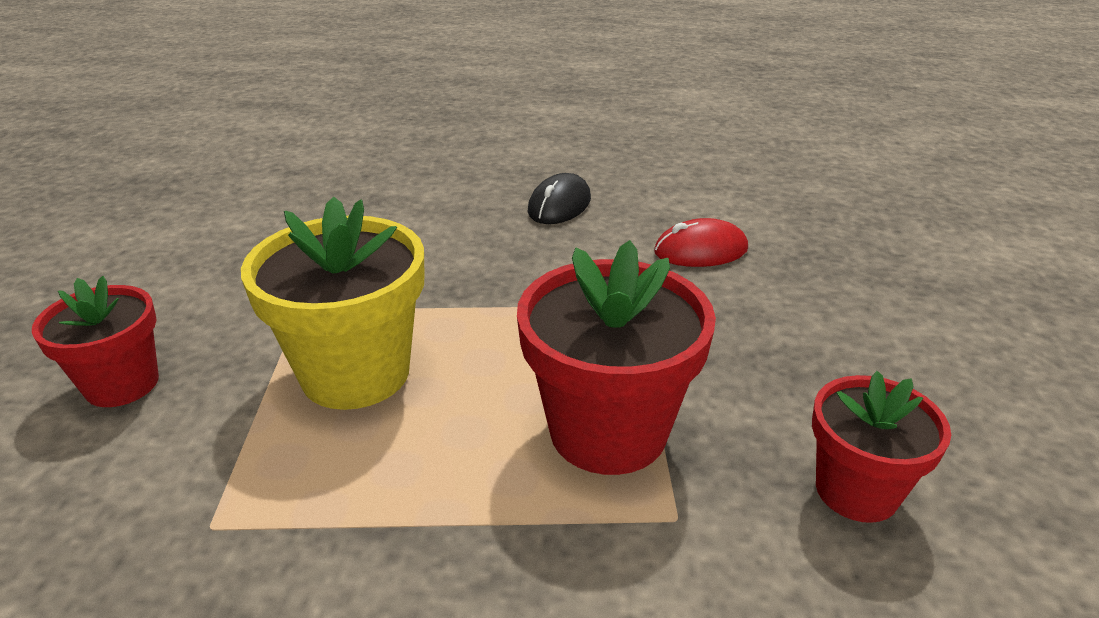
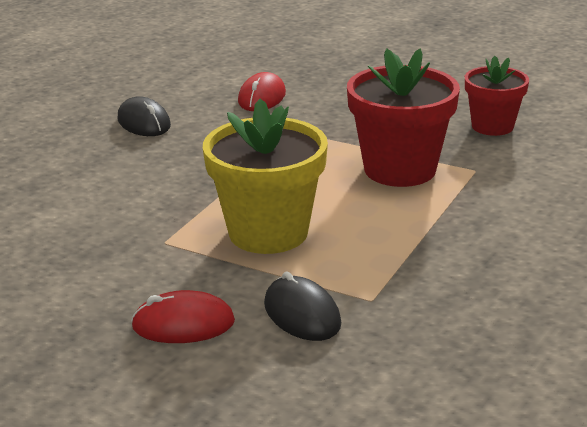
camera: 60 degrees left, 5 degrees down
(122, 384) = (183, 324): red flower pot -> red mouse
(158, 471) = (302, 314): none -> black mouse

